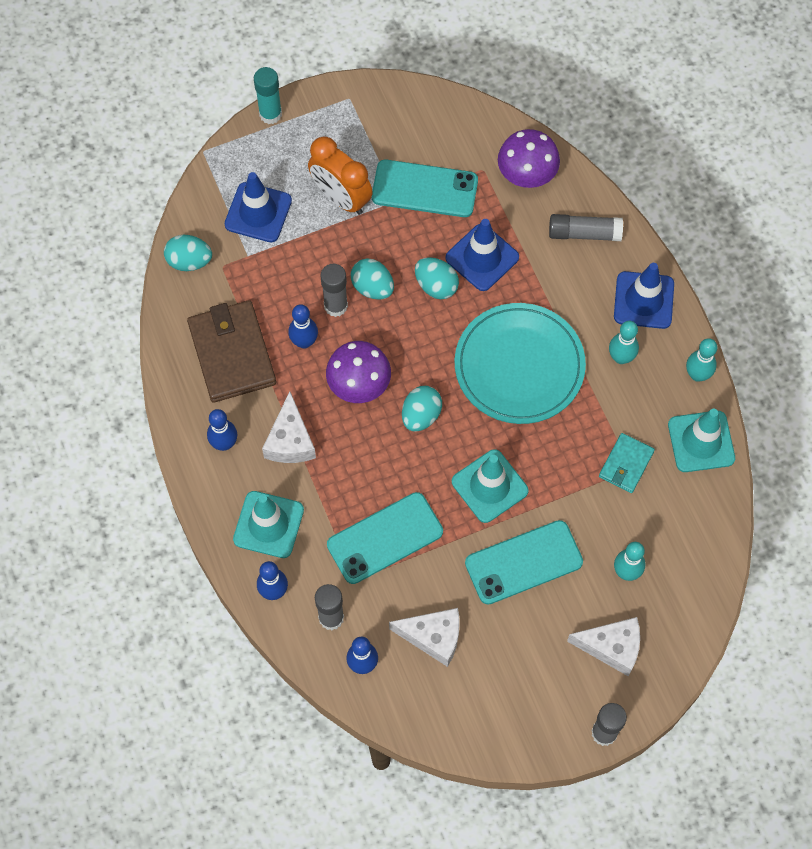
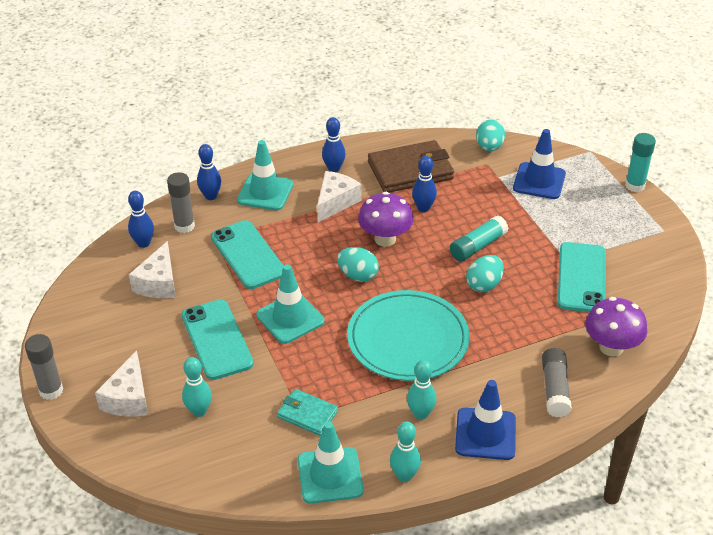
camera: 90 degrees right, 25 degrees down
(290, 441) = (335, 202): white cheese -> white cheese turned 120 degrees clockwise
(335, 306) = (458, 225): grey glue stick -> none
(341, 198) = (562, 227): orange clock -> none
(372, 287) = (478, 246): turquoise egg -> turquoise glue stick
(482, 257) = (517, 315): blue traffic cone -> none

